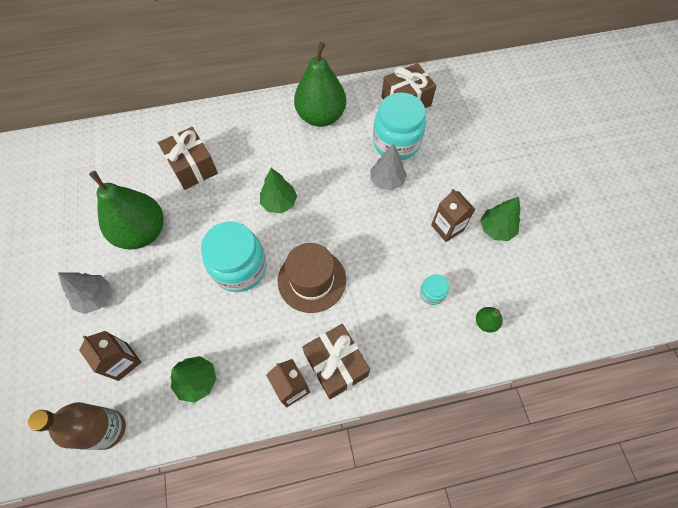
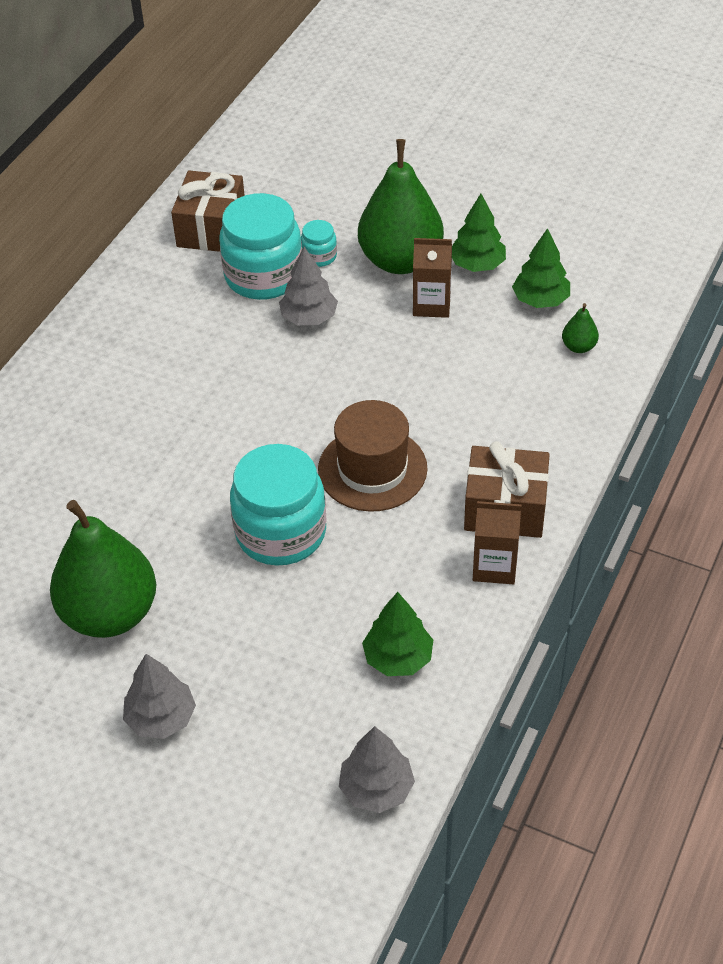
camera: 50 degrees left, 15 degrees down
(107, 429) = (376, 788): brown bottle -> grey tree
(123, 361) = (294, 728): brown carton -> none
(192, 167) = (61, 502): brown gift -> none
(279, 202) = (225, 440): green tree -> green tree (540, 300)
(321, 116) = (136, 322): green pear -> green pear (400, 260)
(432, 293) = (500, 369): turquoise jar -> turquoise jar (319, 256)

